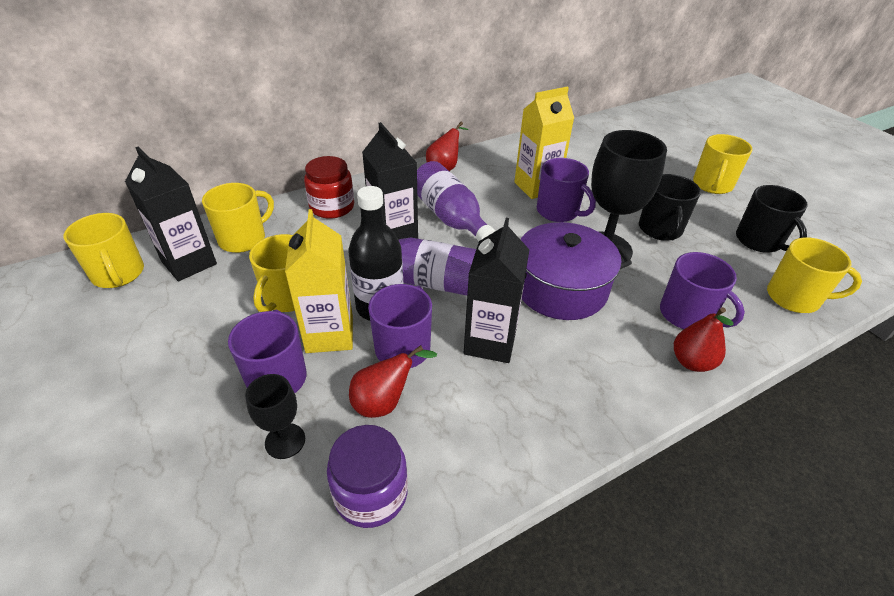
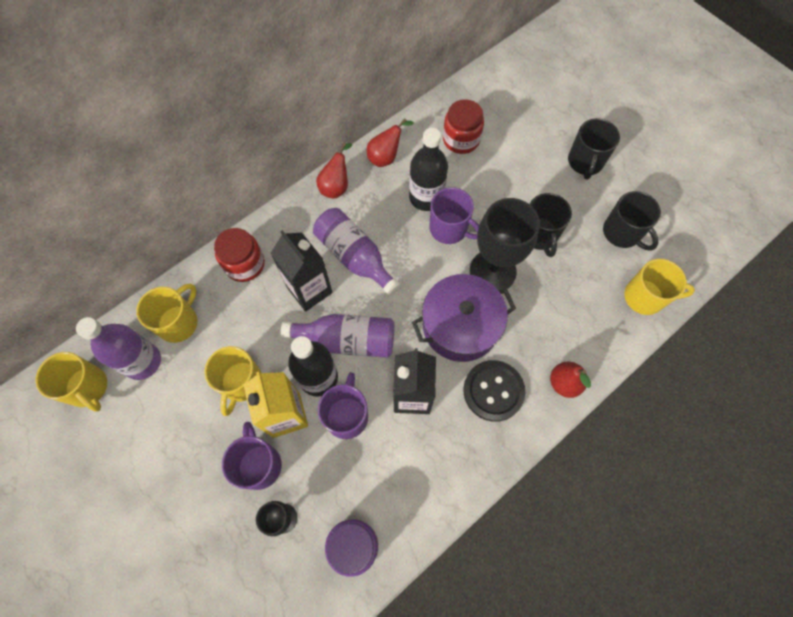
camera: 10 degrees left, 25 degrees up
(189, 263) = (142, 361): black carton -> purple bottle
(385, 402) = (345, 470): red pear -> red pear (386, 157)
(536, 187) = (426, 197): yellow carton -> black bottle
(579, 154) = (461, 139): none -> red jar
(596, 354) = (493, 391): none -> black button
(687, 315) = (561, 334): purple mug -> none
(712, 185) = (585, 162): yellow mug -> black mug

